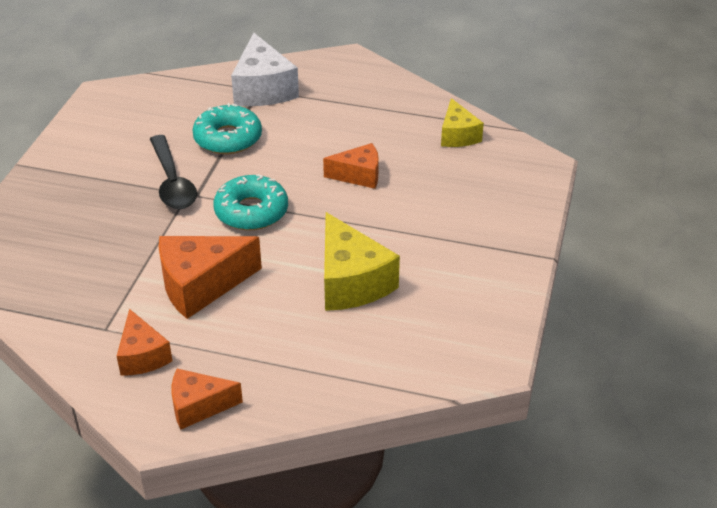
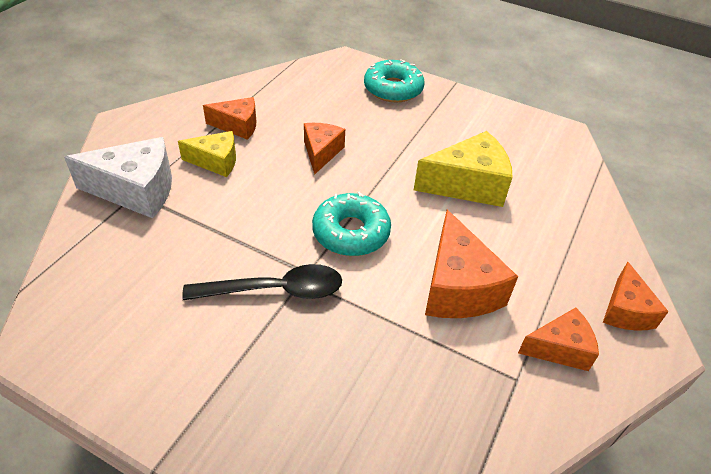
camera: 80 degrees left, 5 degrees up
(228, 138) = (215, 232): turquoise donut -> turquoise donut (393, 89)
(375, 118) = (237, 126): none -> orange cheese
(457, 135) = (288, 88): yellow cheese -> yellow cheese (216, 162)

